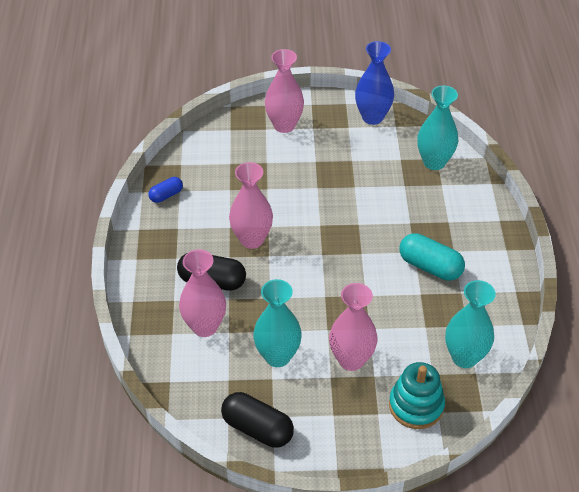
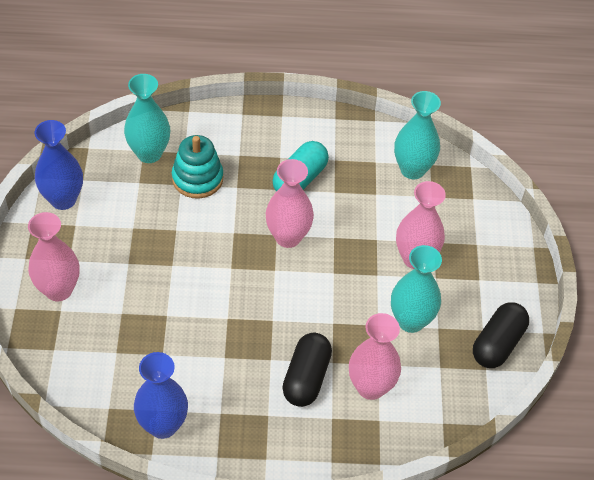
camera: 90 degrees left, 5 degrees up
(166, 195) = (163, 425): blue capsule -> blue vase
(252, 239) = (247, 335): pink vase -> pink vase (288, 237)
(416, 405) = (467, 214): turquoise stacking toy -> turquoise stacking toy (197, 178)

